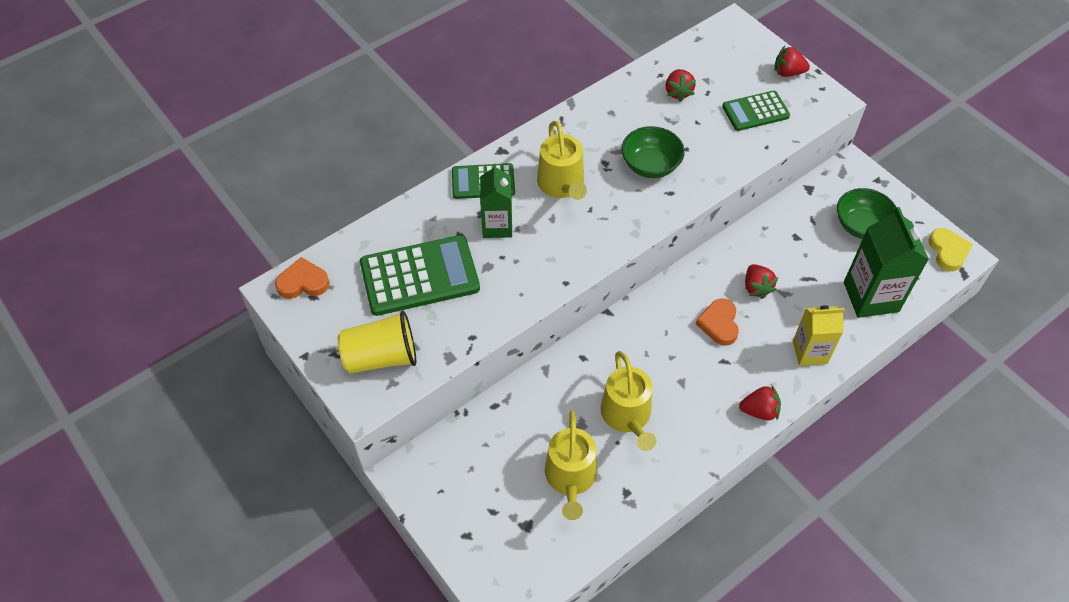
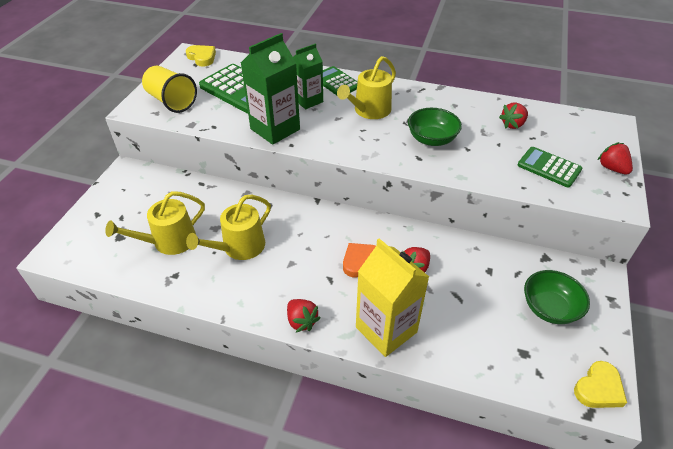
camera: 55 degrees right, 10 degrees down
(303, 282) = (202, 57): orange heart -> yellow heart
(810, 352) = (386, 329): yellow carton -> yellow carton, size x1.54
(871, 297) = (483, 348): green carton -> green carton (275, 129)

